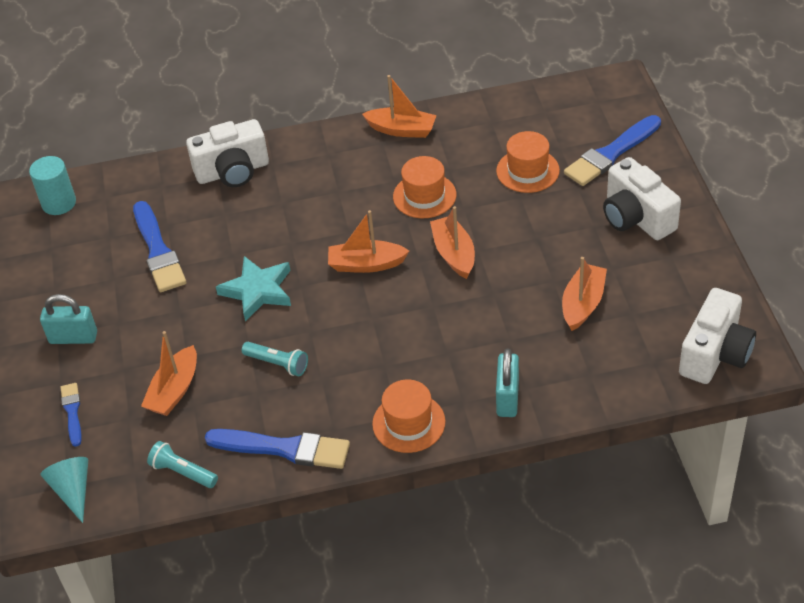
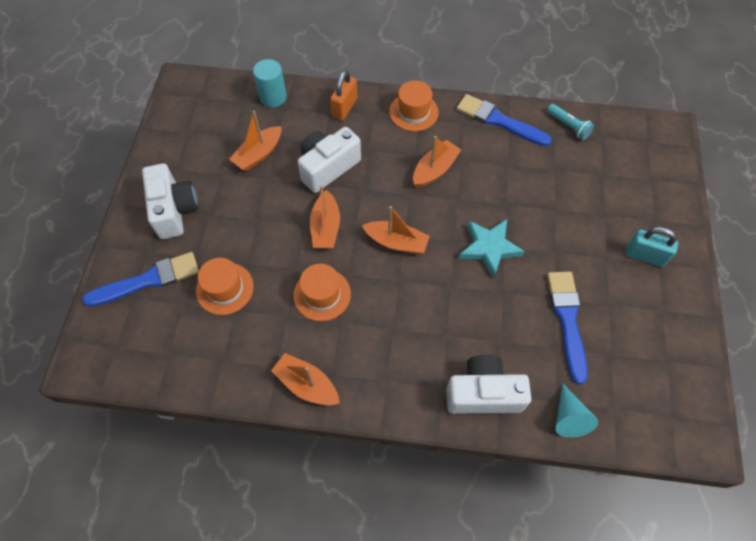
camera: 165 degrees left, 15 degrees up
(59, 203) = (661, 418): turquoise cylinder -> turquoise cylinder (273, 97)
(72, 412) = (644, 192): blue brush -> none
(73, 490) = (643, 137): turquoise cone -> turquoise cone (568, 417)
(174, 390) = (567, 185): orange boat -> orange boat (435, 170)
(277, 364) = (489, 181): turquoise flashlight -> none
(507, 398) = (344, 108): turquoise padlock -> orange padlock
(715, 354) = (201, 93): white camera -> white camera (328, 167)

